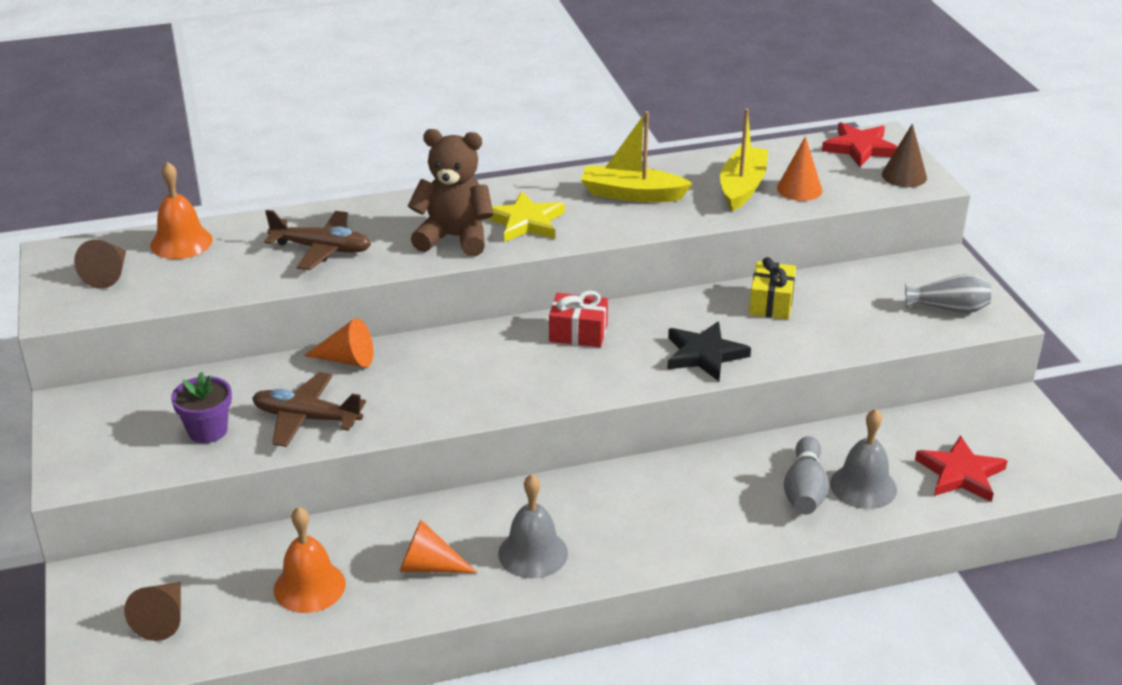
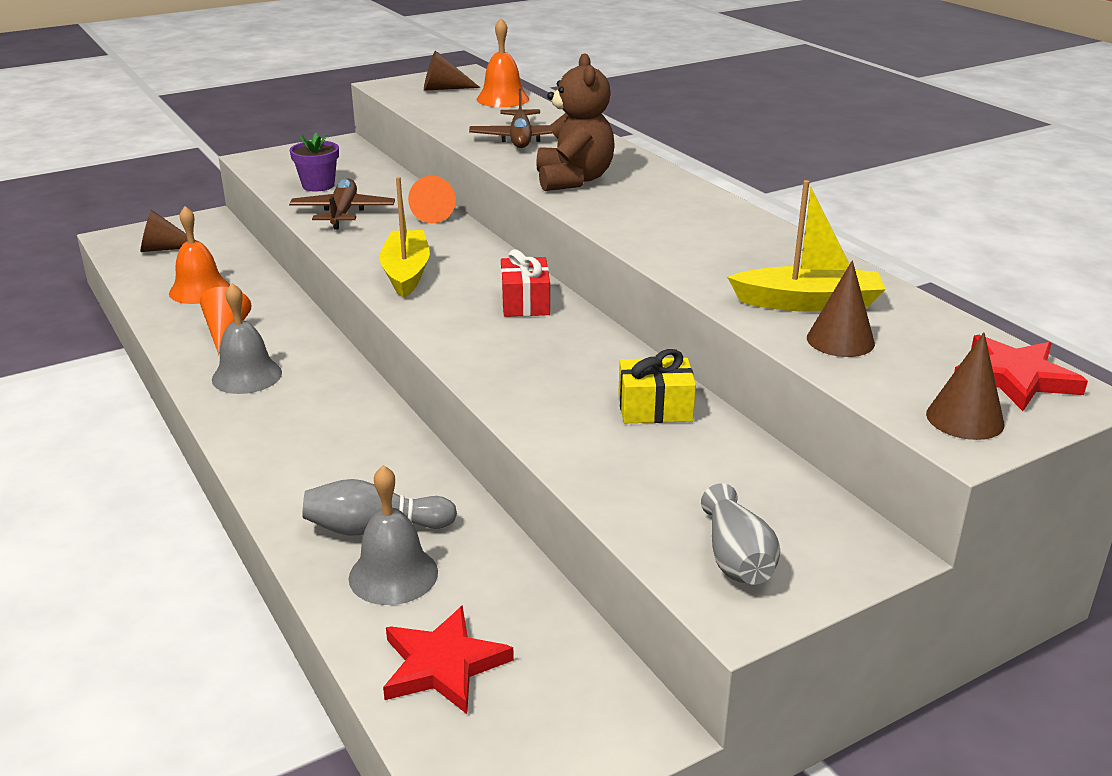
camera: 75 degrees right, 5 degrees down
(525, 222) = (627, 203): yellow star -> none
(632, 194) = (730, 245): yellow boat -> yellow boat (406, 273)
(704, 354) = (517, 375): black star -> none
(799, 189) = (840, 340): orange cone -> brown cone

